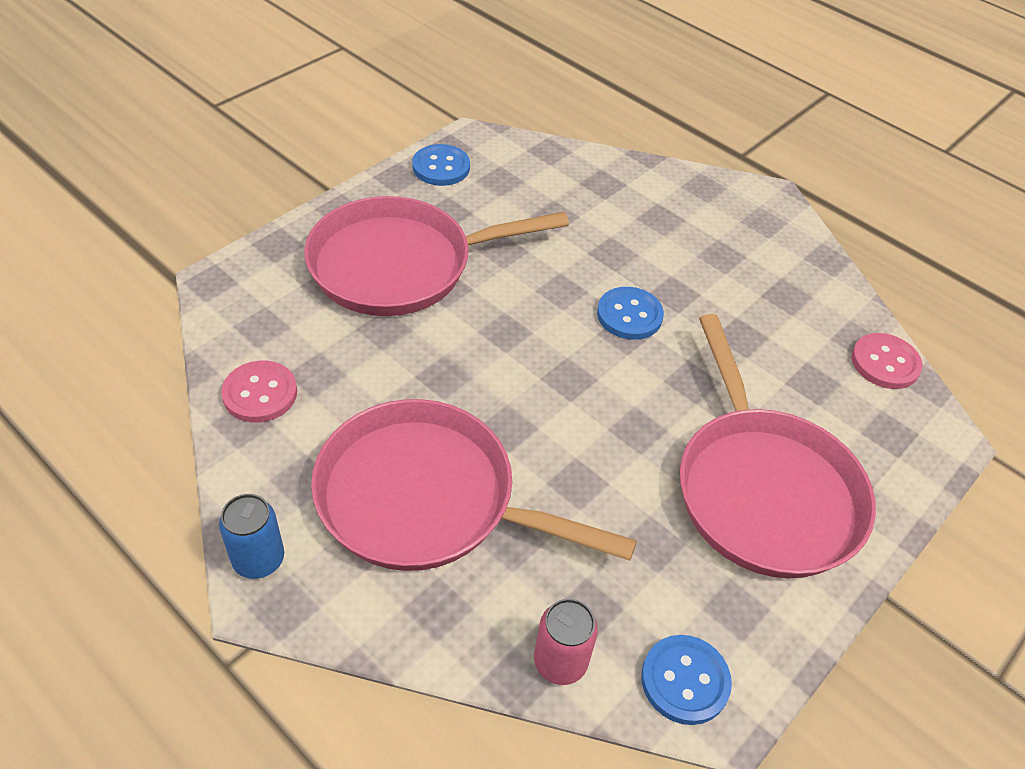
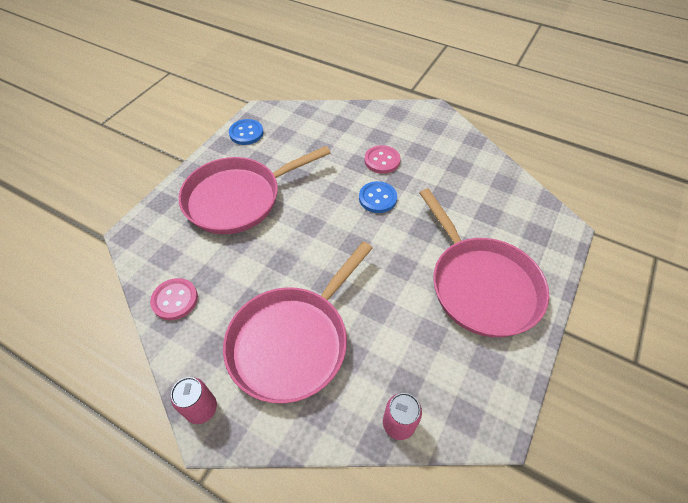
camera: 10 degrees left, 5 degrees up
(259, 560) = (201, 408): blue can -> pink can
(427, 499) = (293, 341): pink pan -> pink pan turned 60 degrees counterclockwise
(685, 680) = (472, 415): blue button -> none
(885, 363) = (522, 193): pink button -> pink button (382, 160)

